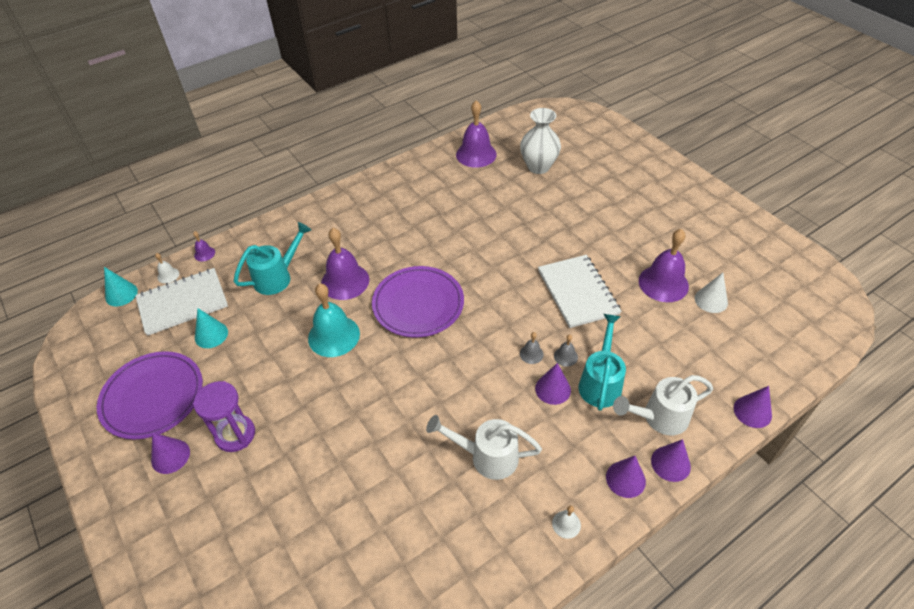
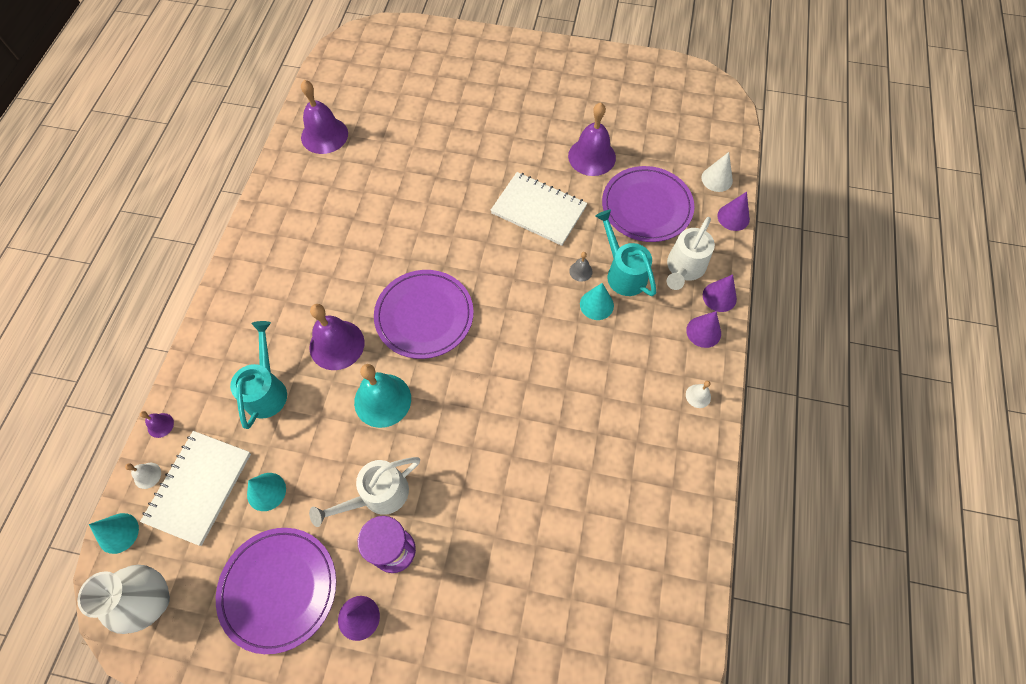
camera: 45 degrees left, 15 degrees up
(487, 457) = (603, 394): white watering can -> white watering can (378, 495)
(531, 354) = (555, 289): grey bell -> none
(538, 167) = (394, 112): white vase -> white vase (152, 601)
(553, 389) = (596, 304): purple cone -> turquoise cone
(674, 349) = (646, 207): none -> purple plate
(711, 300) = (635, 147): white cone -> white cone (717, 179)

